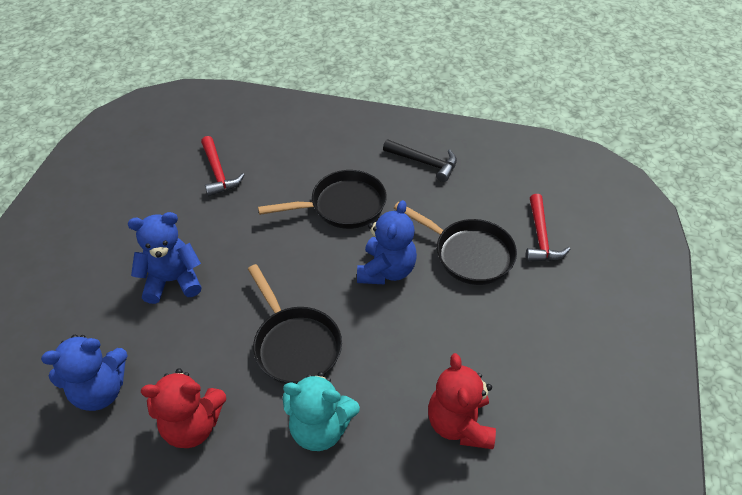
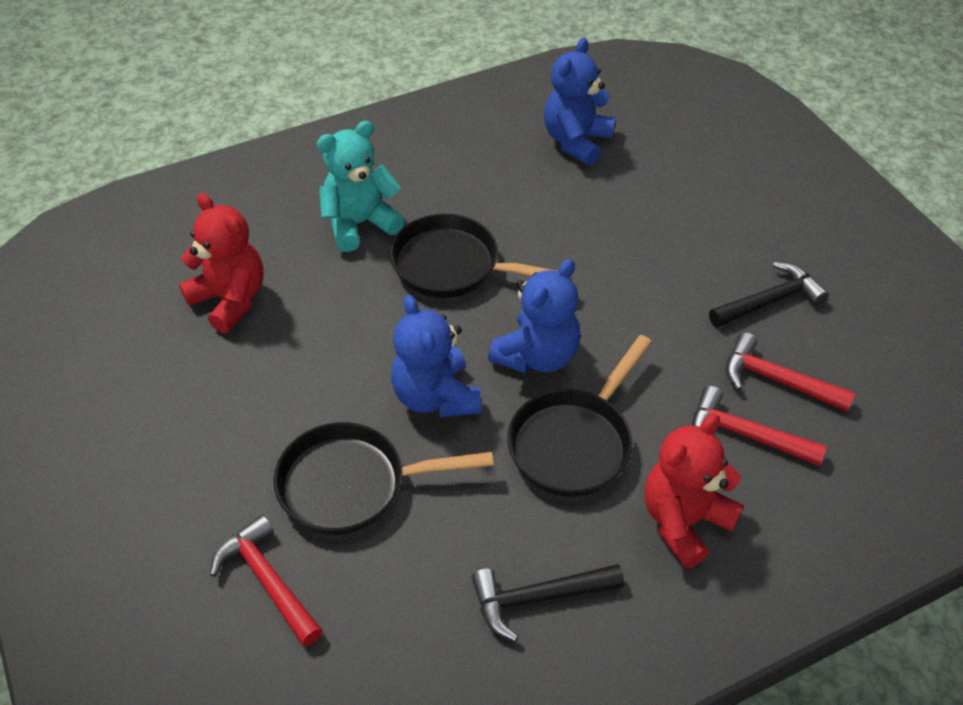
camera: 140 degrees right, 0 degrees up
(163, 206) = (769, 301): none -> black hammer
(172, 280) = (643, 243): blue teddy bear -> blue teddy bear (537, 356)
(192, 425) = (470, 165): red teddy bear -> red teddy bear (684, 521)
(265, 162) = (745, 435): none -> red hammer

